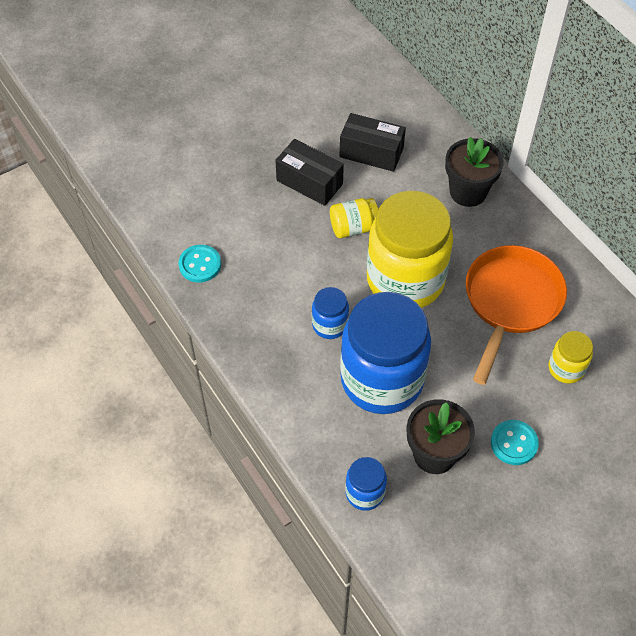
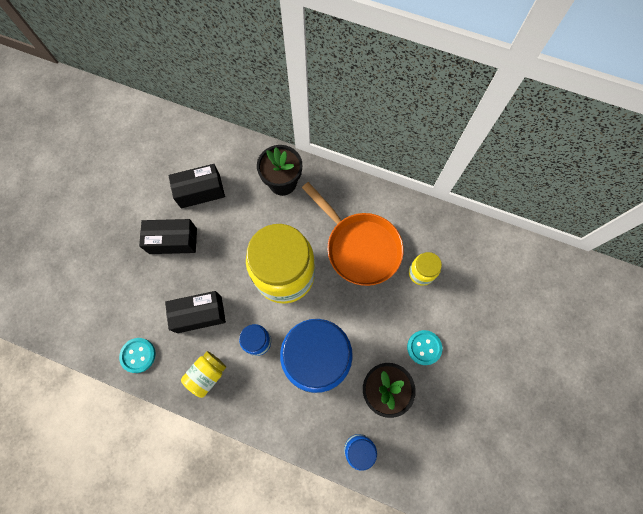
camera: 35 degrees left, 15 degrees up
(287, 264) = (199, 314): none -> black box
(353, 227) = (225, 257): yellow jar -> yellow jar (207, 374)
(510, 302) = (359, 247): orange pan -> orange pan turned 150 degrees clockwise

